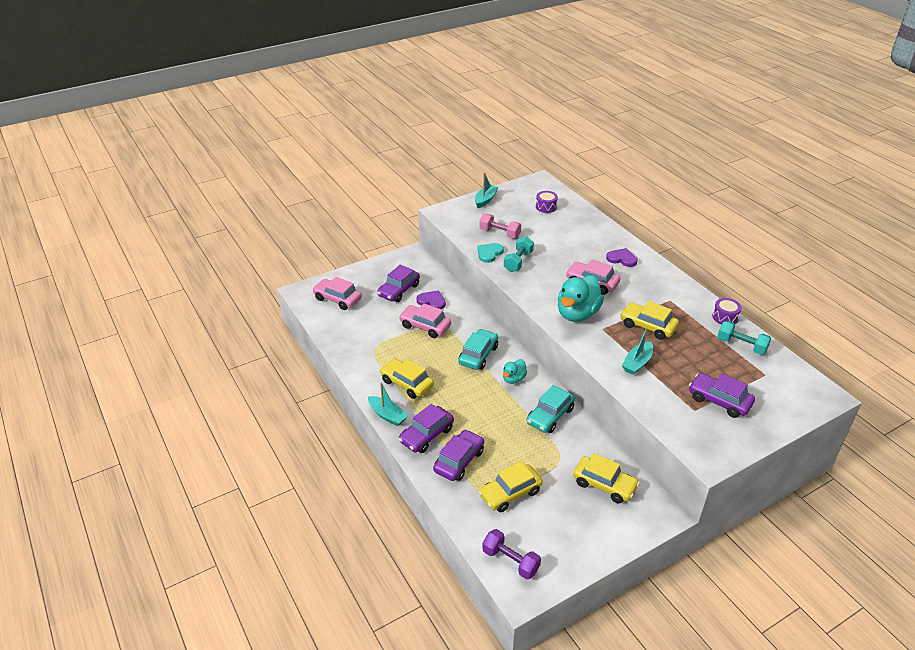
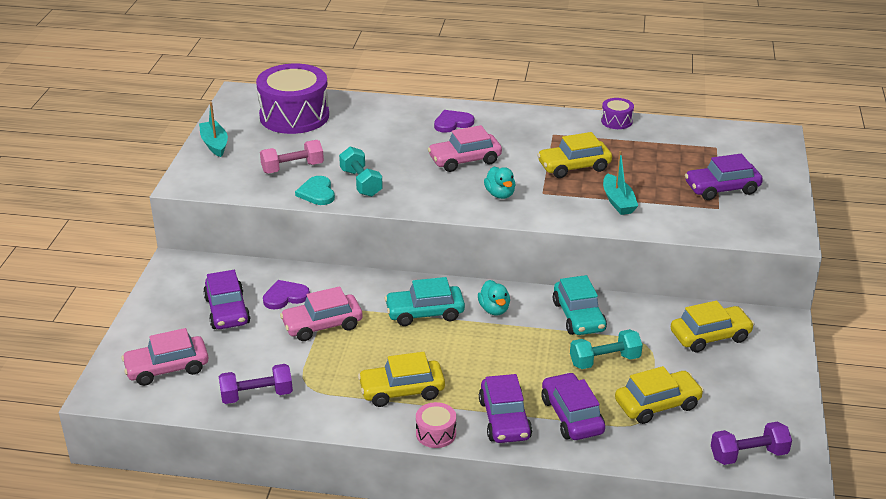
camera: 50 degrees left, 5 degrees down
(349, 338) = (257, 395): none -> purple dumbbell
(387, 415) = (436, 433): turquoise boat -> pink drum
(478, 355) = (425, 313): turquoise car -> turquoise car turned 75 degrees counterclockwise
(510, 493) = (657, 404): yellow car -> yellow car turned 120 degrees counterclockwise
(546, 207) = (294, 116): purple drum -> purple drum, size x2.24
(577, 314) = (500, 194): turquoise duck -> turquoise duck, size x0.52
(741, 345) = (665, 136): turquoise dumbbell -> turquoise dumbbell (604, 361)

